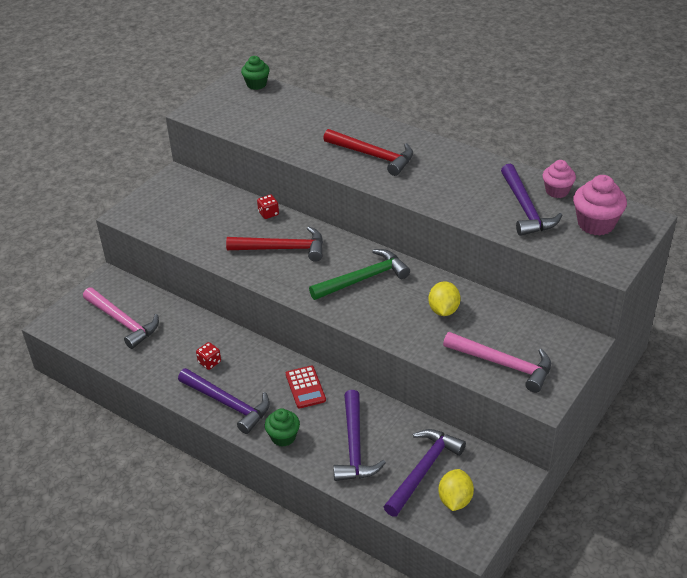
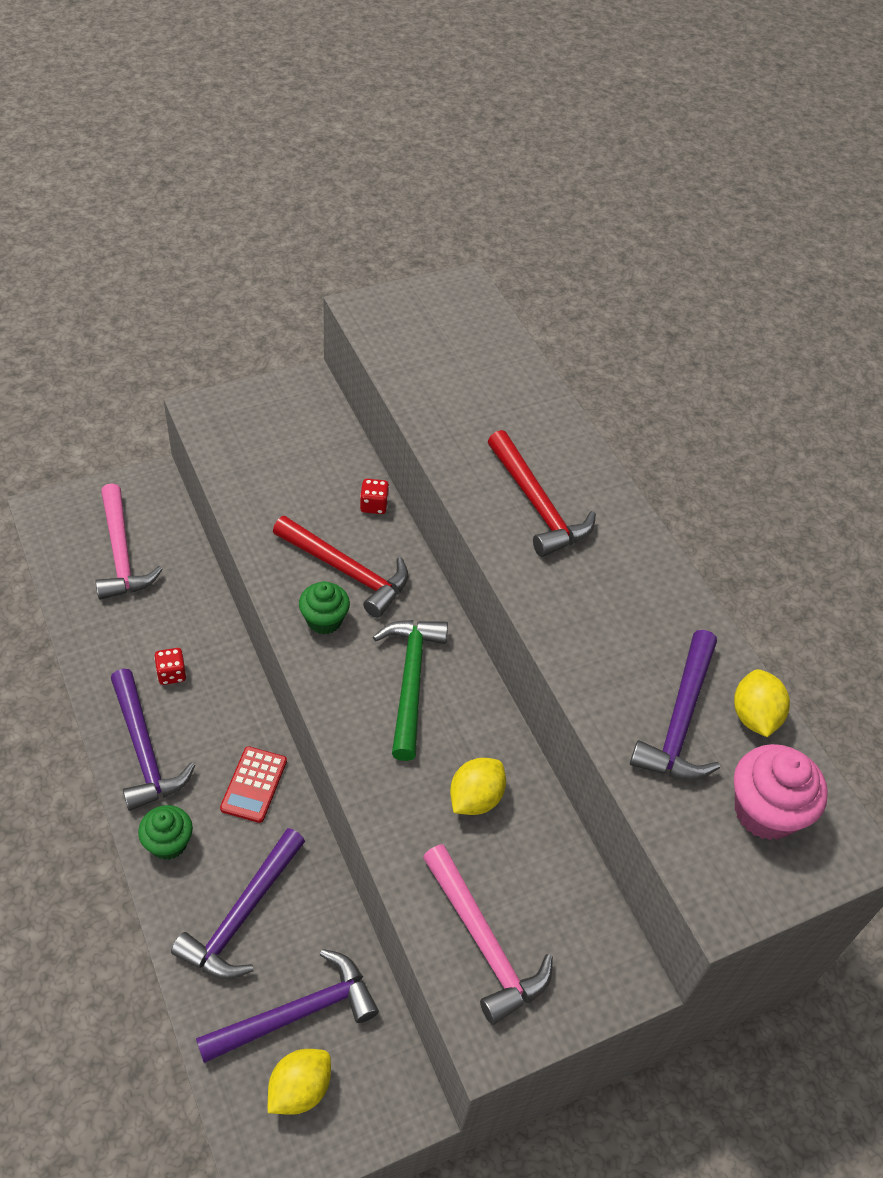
camera: 25 degrees right, 10 degrees up
(256, 84) = (479, 305): green cupcake -> green cupcake (324, 620)
(363, 279) = (411, 681): green hammer -> green hammer turned 90 degrees counterclockwise
(557, 191) = (754, 716): pink cupcake -> yellow lemon

